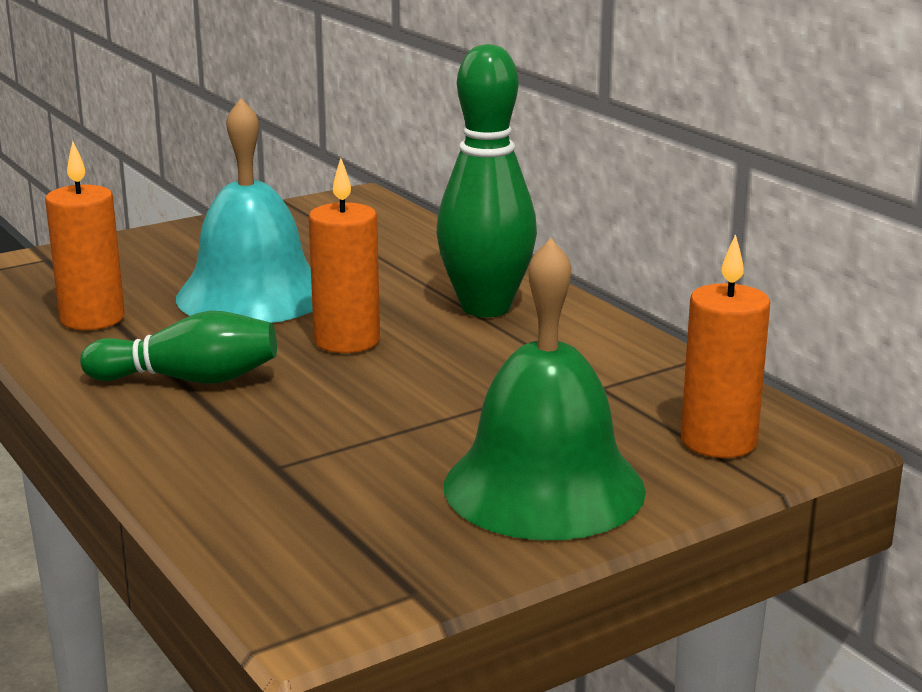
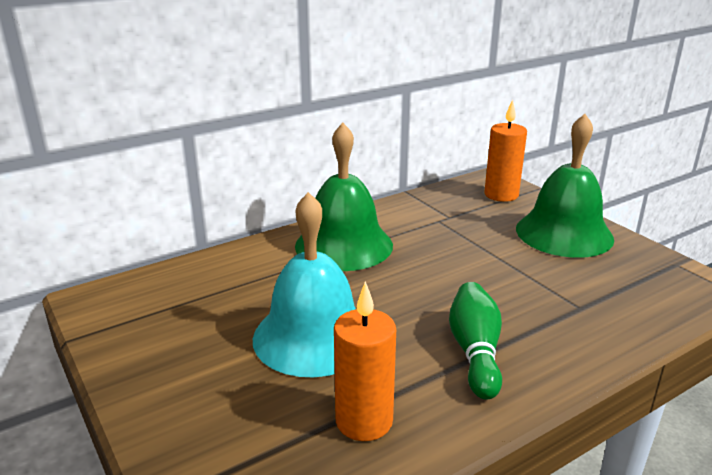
camera: 90 degrees left, 5 degrees up
(347, 341) = (400, 291): orange candle -> none
(485, 308) = (344, 245): green bowling pin -> green bell

